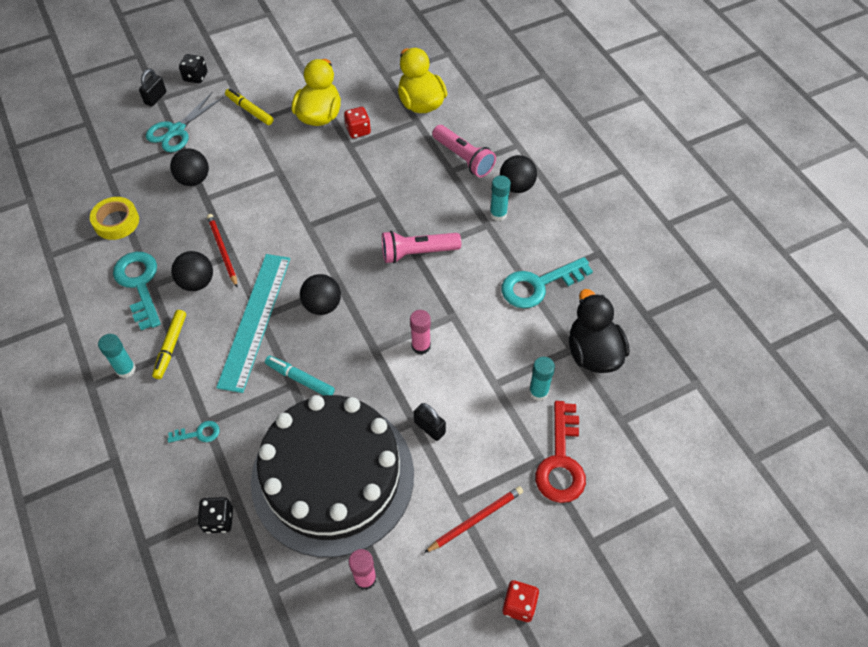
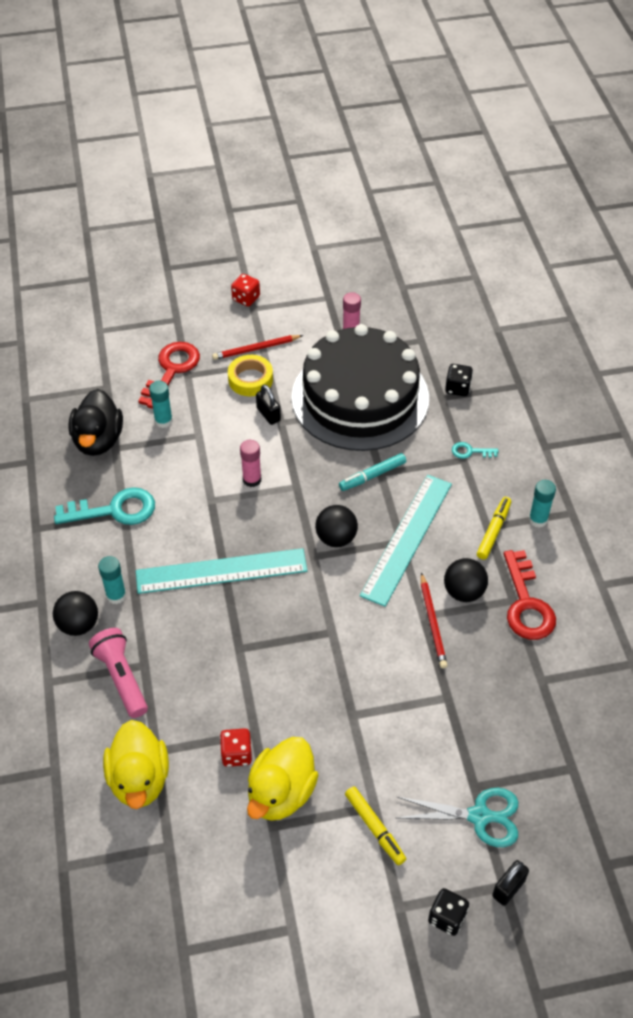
camera: 165 degrees left, 5 degrees down
(116, 222) = (556, 689): yellow tape -> yellow tape (250, 379)
(139, 284) = (526, 604): turquoise key -> red key
(176, 130) = (479, 816): turquoise scissors -> turquoise scissors turned 45 degrees clockwise
(194, 179) = (460, 728): black ball -> none
(300, 379) = (372, 476): turquoise marker -> turquoise marker turned 105 degrees clockwise
(417, 253) = (221, 571): pink flashlight -> turquoise ruler

